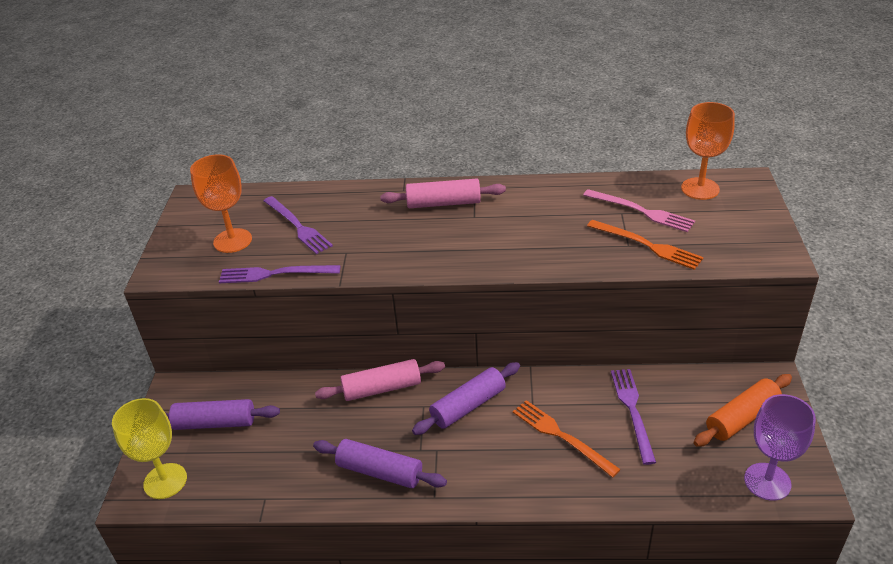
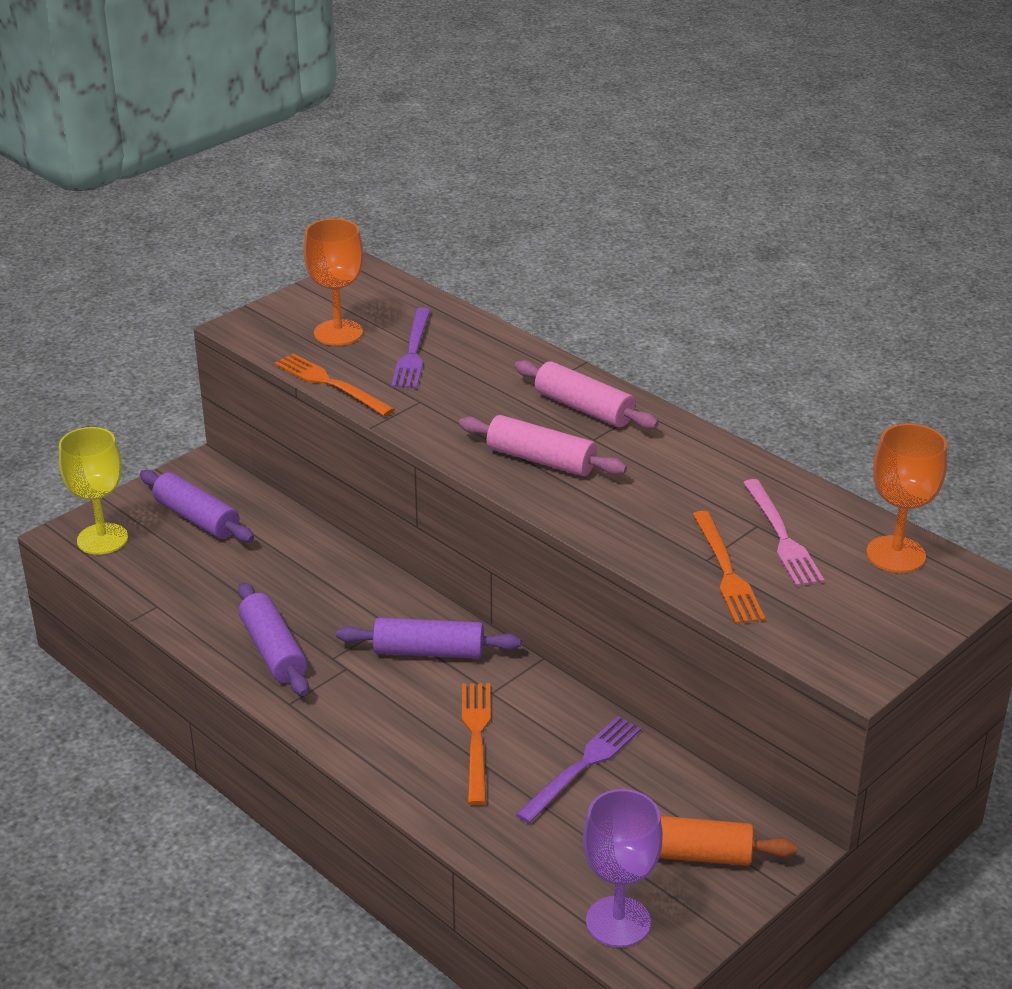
camera: 40 degrees right, 5 degrees down
(275, 274) = (330, 384): purple fork -> orange fork
(382, 388) = (373, 583): pink rolling pin -> pink rolling pin (541, 460)

